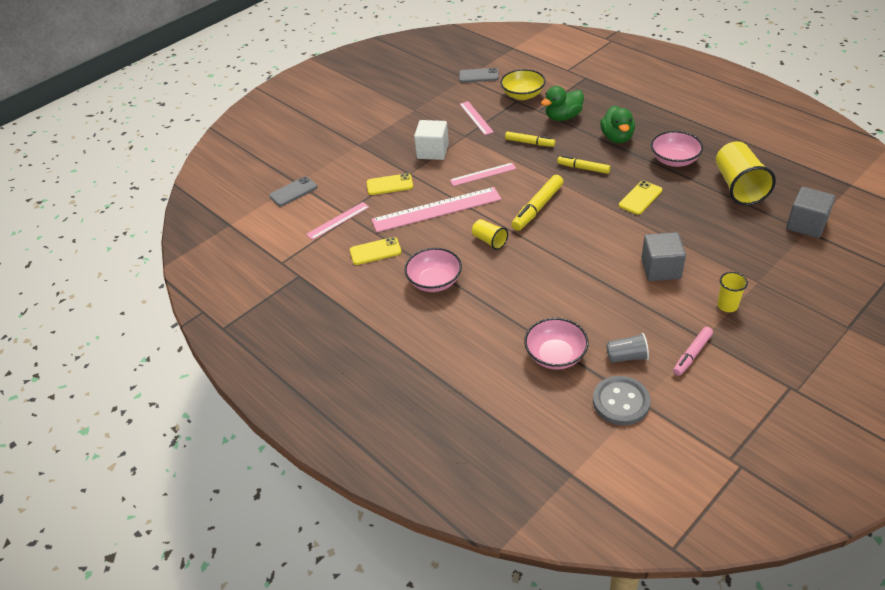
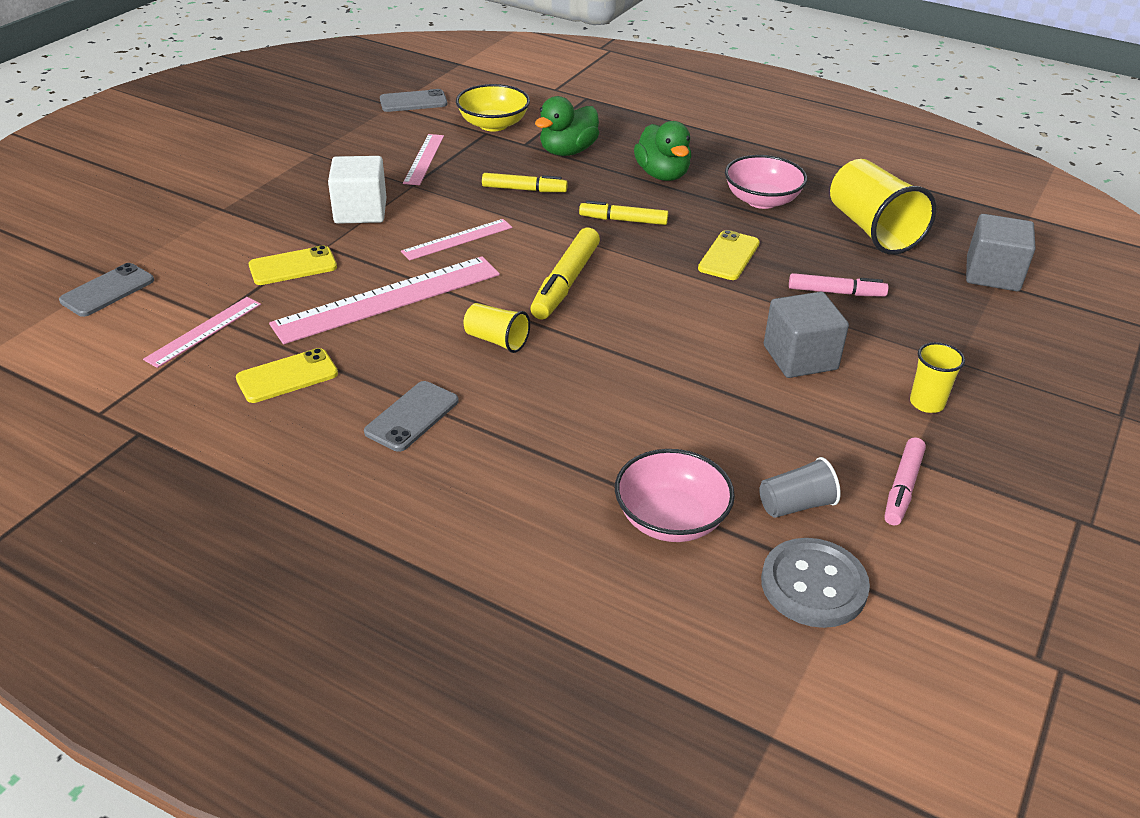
camera: 20 degrees left, 5 degrees down
(434, 281) = (412, 417): pink bowl -> grey phone
(476, 118) = (424, 159): pink ruler -> pink ruler turned 45 degrees clockwise
(698, 228) = (836, 292): none -> pink marker

